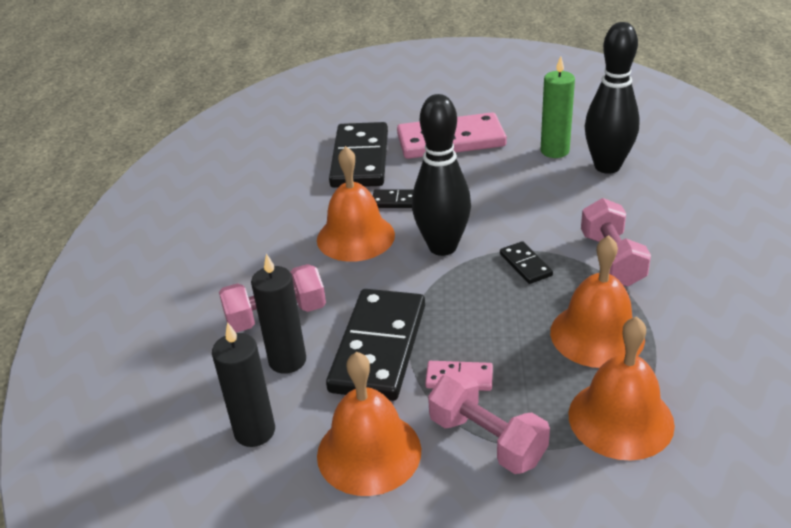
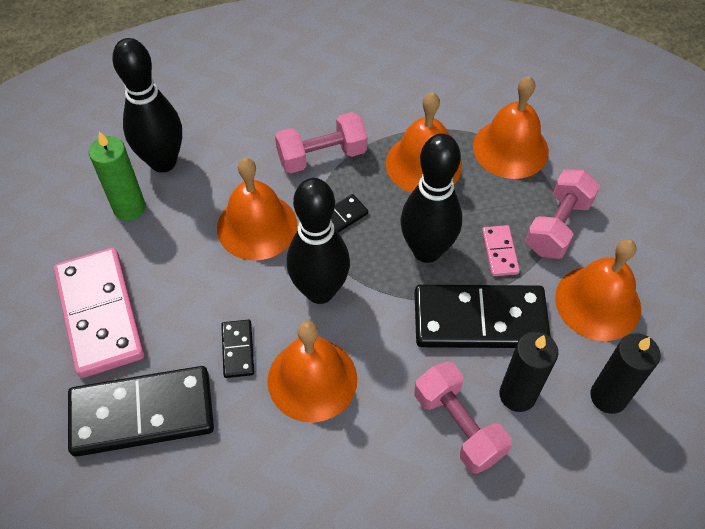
camera: 105 degrees left, 20 degrees up
(473, 321) = (427, 250): none -> black bowling pin
(524, 215) = (257, 226): none -> orange bell

